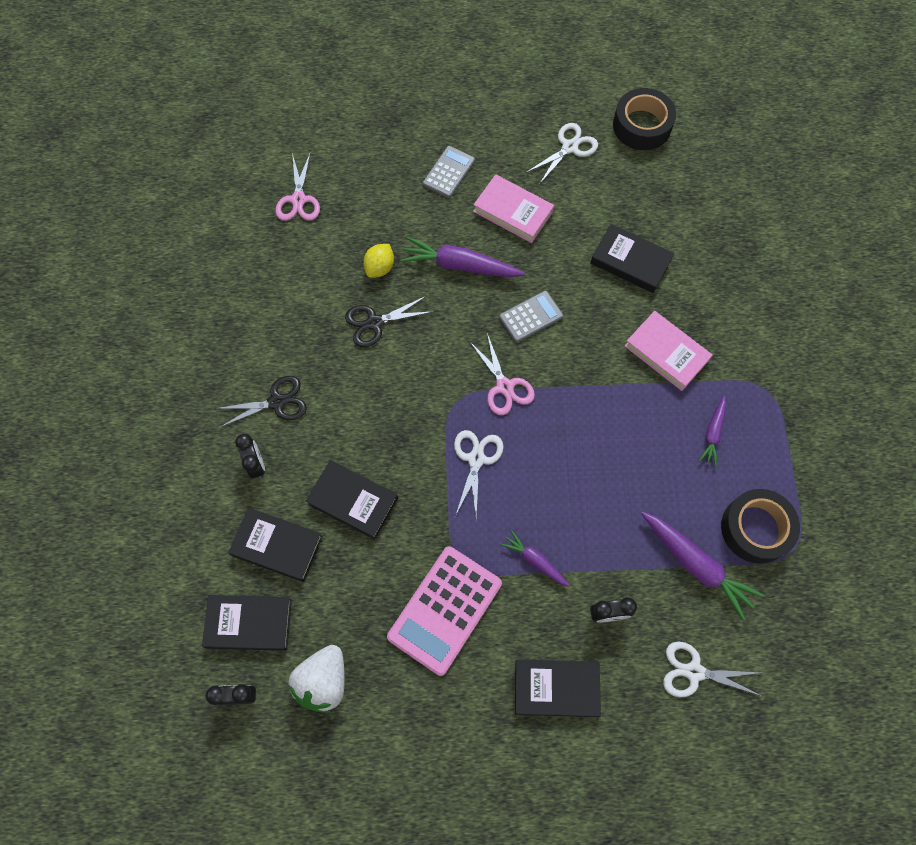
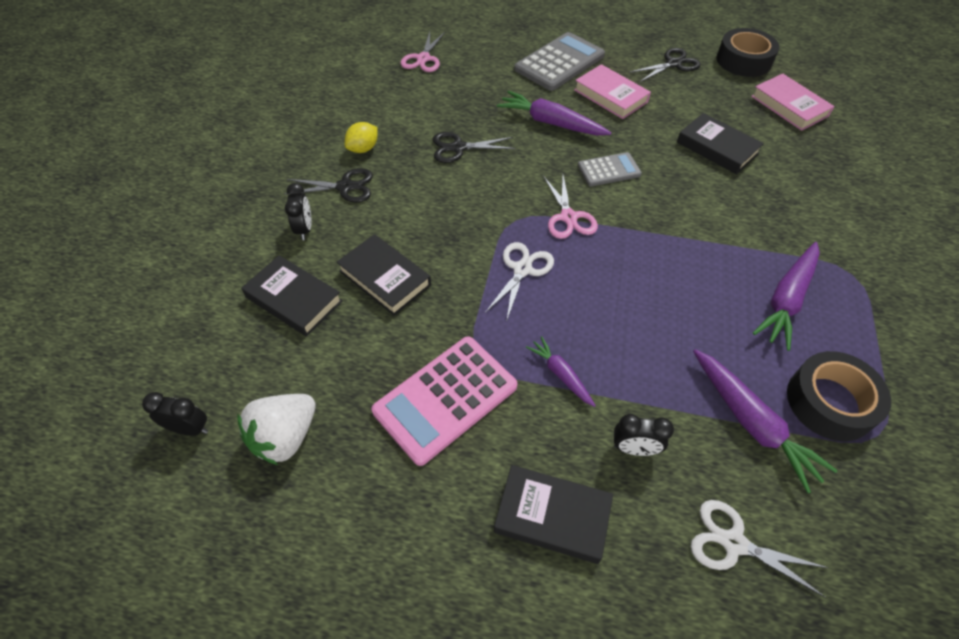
camera: 15 degrees right, 15 degrees down
(249, 623) = (234, 361): black book -> none
(380, 268) = (477, 112): yellow lemon -> yellow lemon (363, 149)
(448, 172) = (559, 62): grey calculator -> grey calculator, size x1.75
(569, 147) = (673, 64): white scissors -> black scissors
(666, 353) = (743, 223): pink book -> pink book (789, 106)
(713, 433) = (786, 300): purple carrot -> purple carrot, size x1.75

